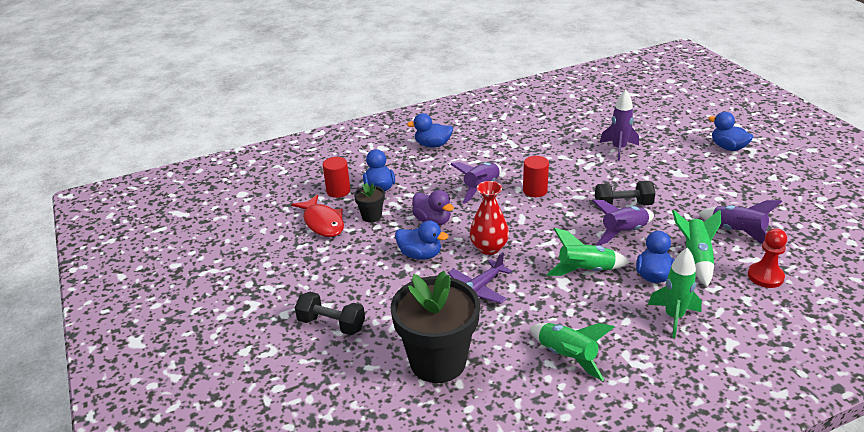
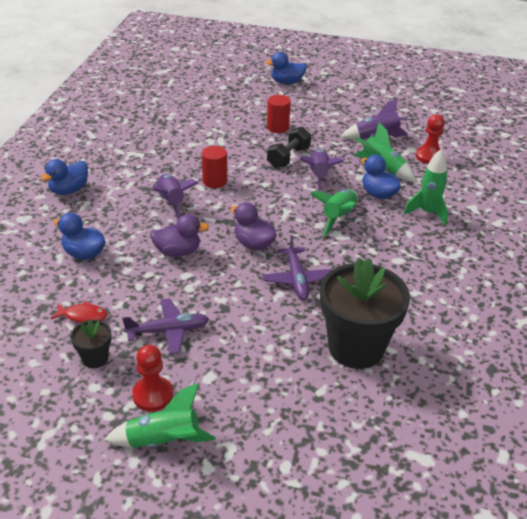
camera: 55 degrees left, 5 degrees up
(284, 291) = (152, 395): none -> red pawn
(322, 222) = (83, 316): red fish -> red fish, size x0.60
(331, 324) = (240, 386): black dumbbell -> none
(338, 191) = (48, 280): red cylinder -> red cylinder (277, 127)
(348, 263) = (168, 331): none -> purple plane
(371, 216) = (119, 281): black flower pot -> black flower pot (95, 358)
(420, 255) = (213, 283): blue duck -> none
(489, 248) = (253, 244): red vase -> purple duck
(567, 357) = (417, 280): green rocket -> green rocket (164, 441)
(618, 149) = (221, 118): purple rocket -> none

